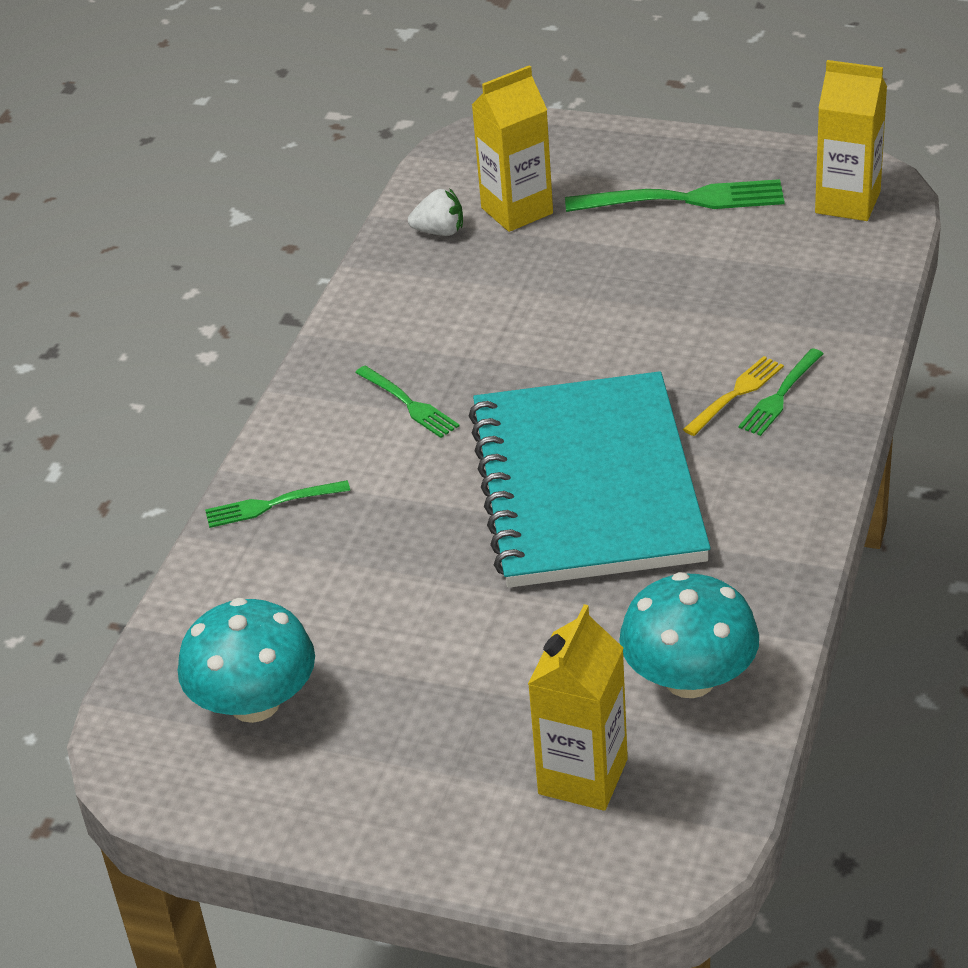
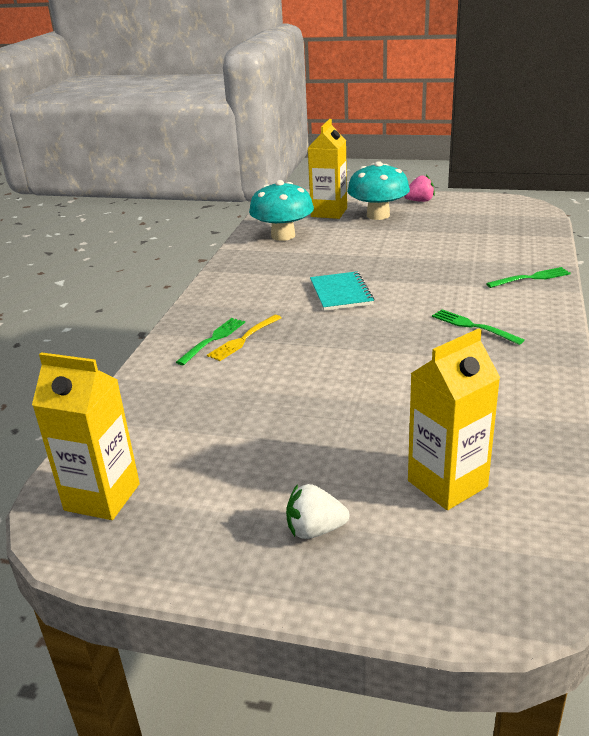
camera: 175 degrees right, 10 degrees down
(255, 703) = (484, 220): turquoise mushroom -> turquoise mushroom (378, 215)
(358, 812) = (419, 201): none -> pink strawberry
(439, 231) = (519, 458): white strawberry -> white strawberry (315, 530)
(586, 485) = (341, 293): turquoise notebook -> turquoise notebook, size x0.42
(683, 199) = (270, 499): green fork -> none

